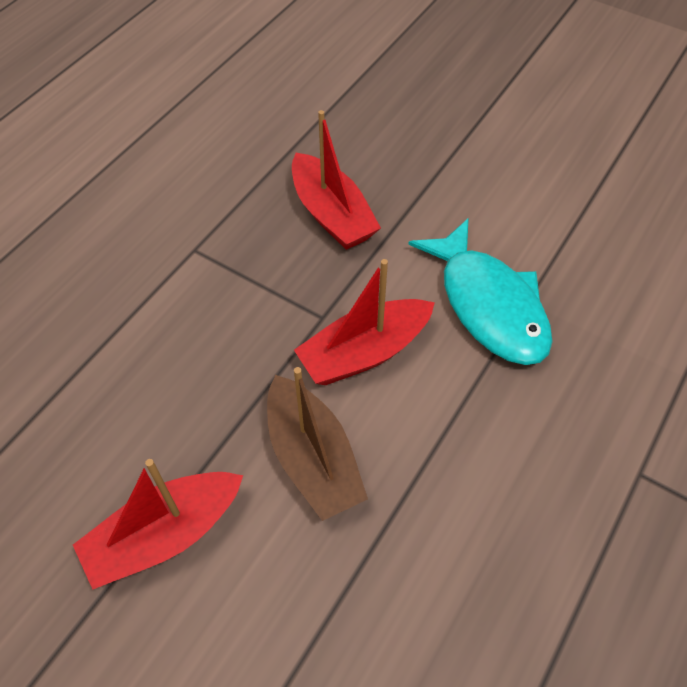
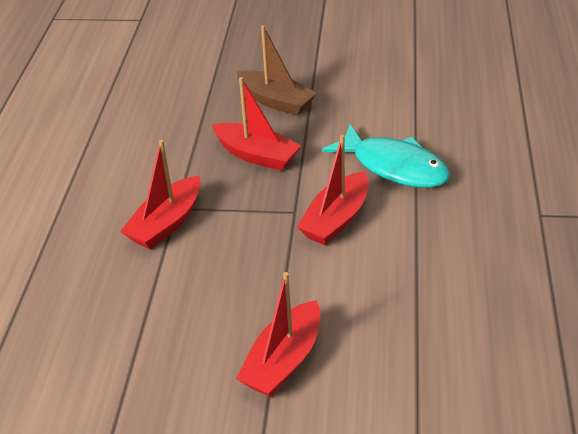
camera: 25 degrees left, 15 degrees down
(168, 267) = (166, 223): none -> red boat
(312, 459) = (346, 284): brown boat -> brown boat (276, 101)

